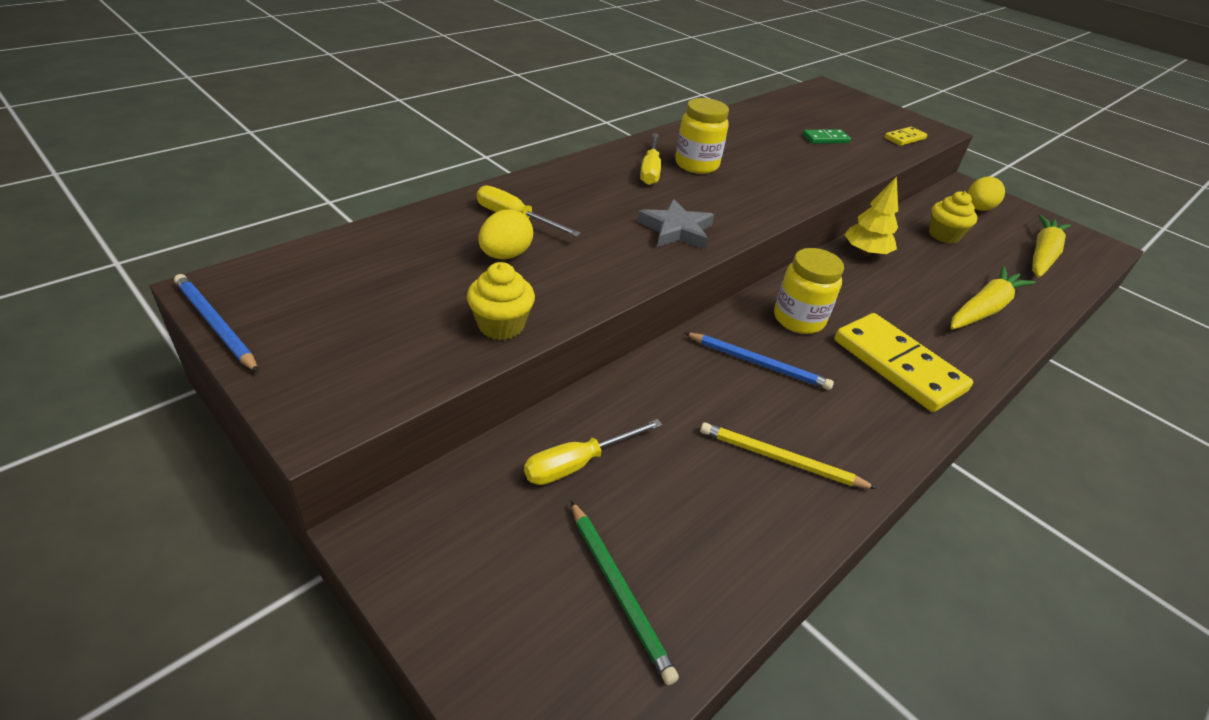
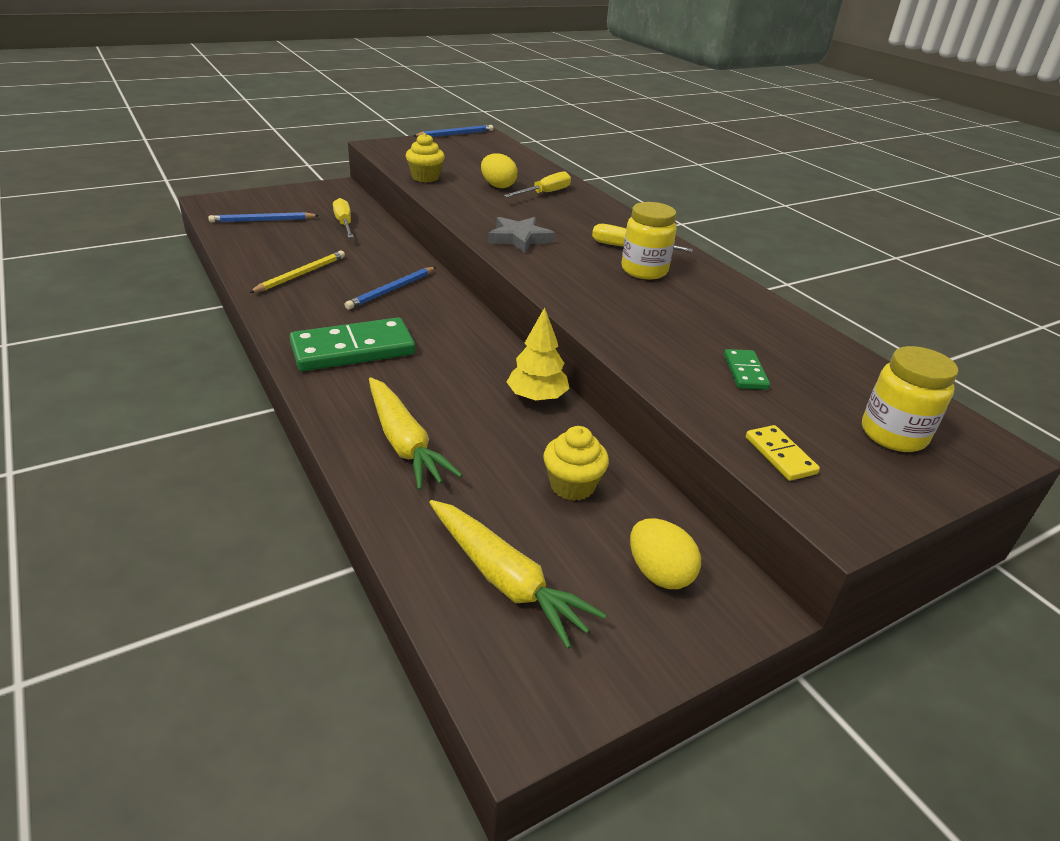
camera: 105 degrees right, 5 degrees down
(619, 590) = (262, 220): green pencil -> blue pencil
(798, 319) = (435, 321): yellow jar -> yellow jar (893, 434)
(898, 365) = (353, 350): yellow domino -> green domino

